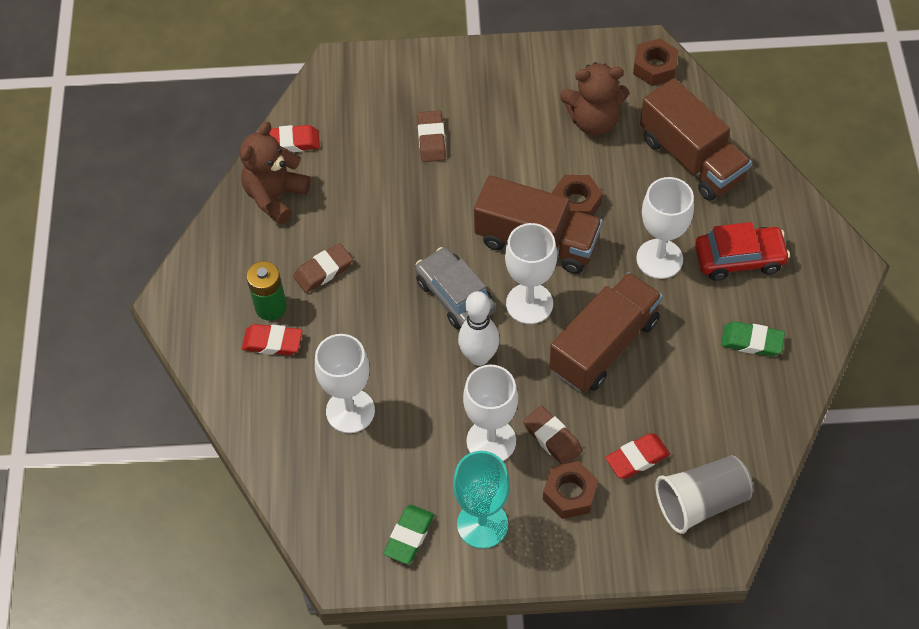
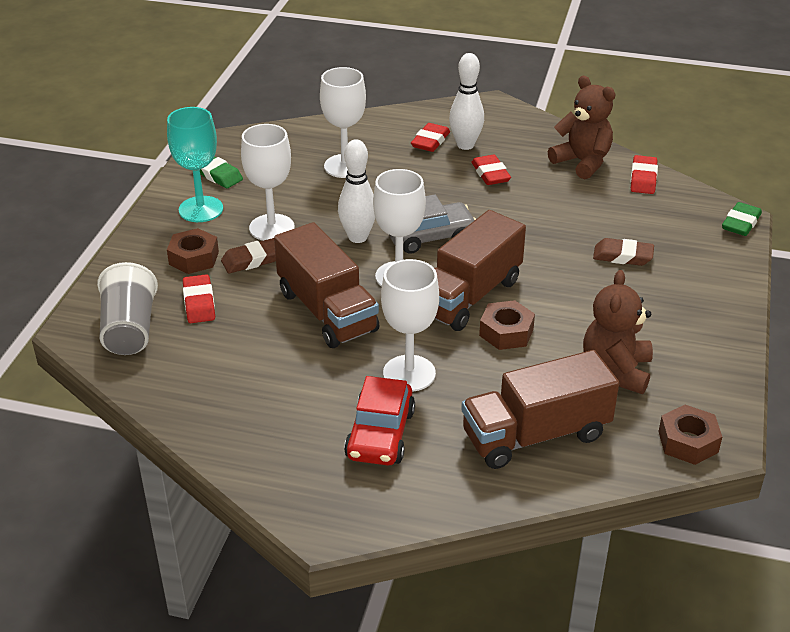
camera: 105 degrees right, 20 degrees down
(271, 307) = (465, 145): green battery -> white bowling pin
(323, 271) = (490, 174): brown eraser -> red eraser
(752, 341) = (273, 413): green eraser -> green eraser (740, 223)

